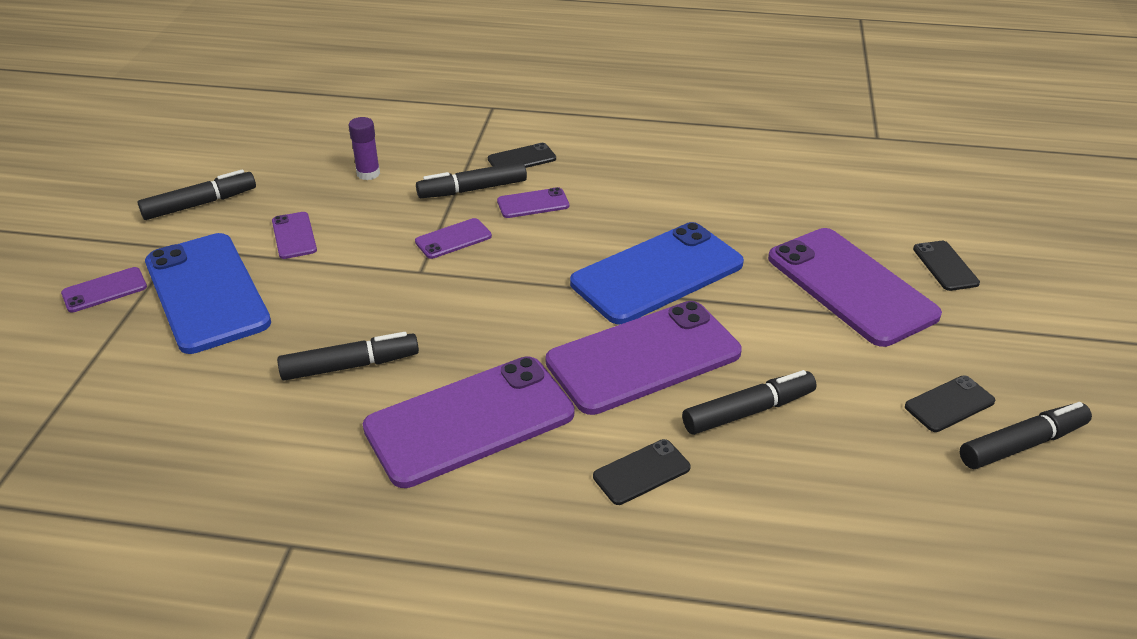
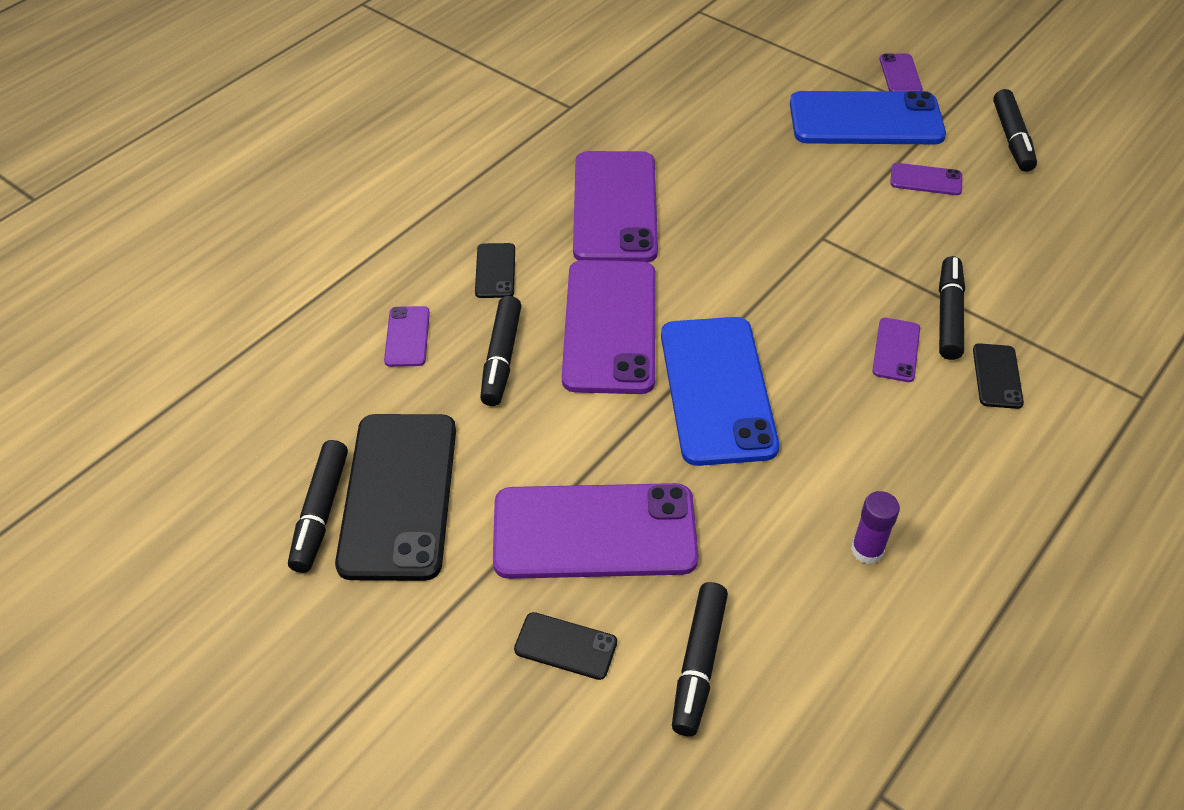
camera: 120 degrees right, 10 degrees up
(350, 366) = (720, 168): black marker -> black marker (698, 664)
(368, 173) = (1019, 251): purple glue stick -> purple glue stick (867, 550)
(453, 239) = (862, 273): purple phone -> purple phone (407, 336)
(949, 404) = (398, 495): black phone -> black phone, size x2.24

